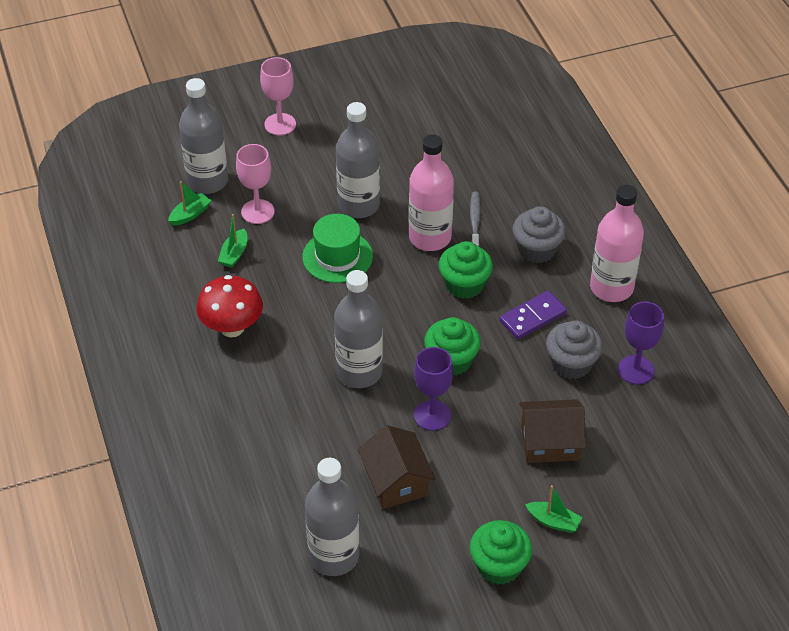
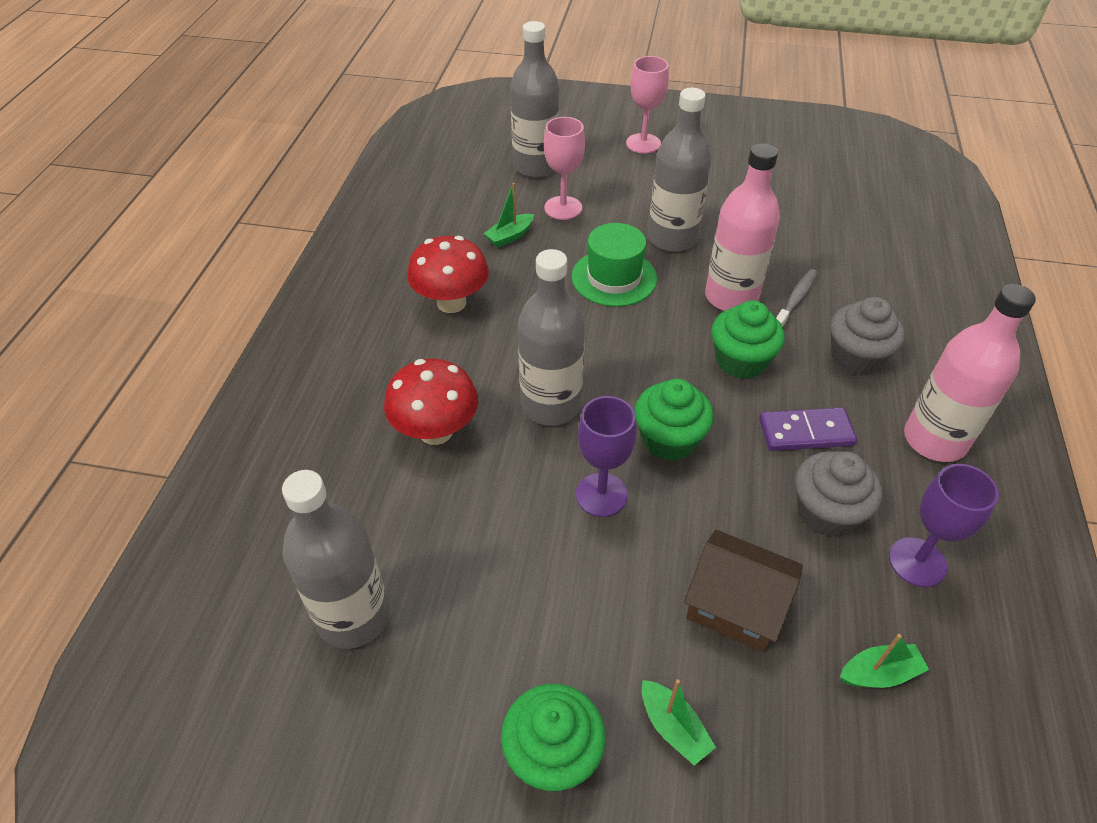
camera: 30 degrees right, 0 degrees up
(190, 214) = (496, 188): green boat -> green boat (879, 673)
(295, 424) = (436, 431): none -> red mushroom
(396, 481) = (499, 557): brown house -> none

